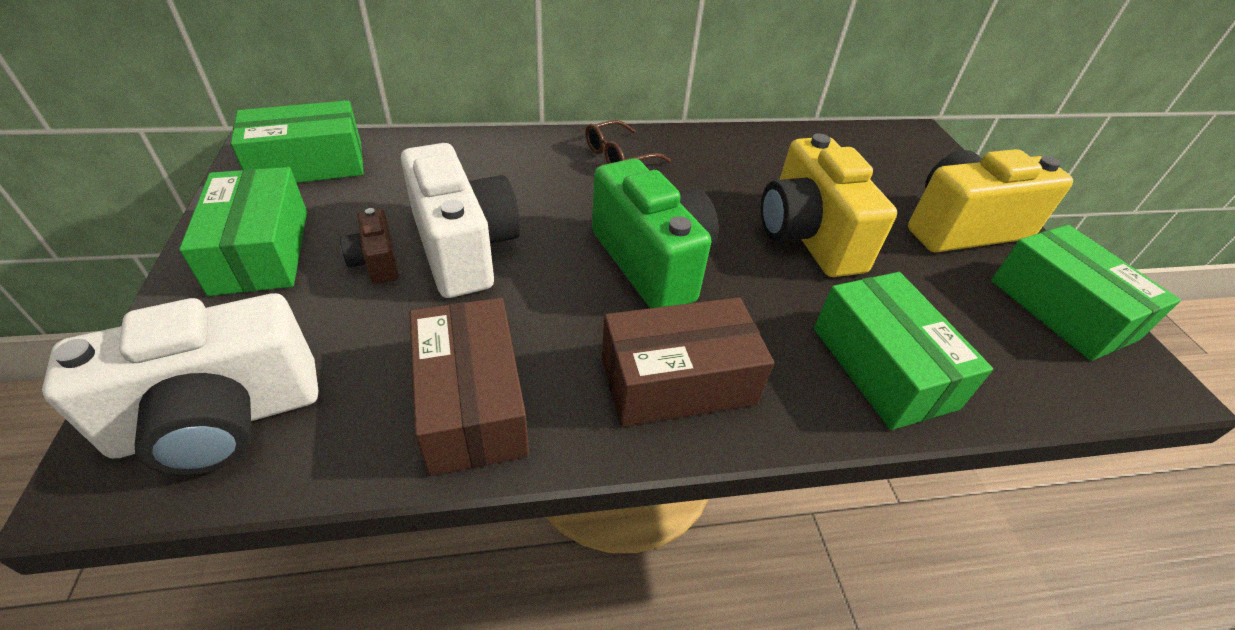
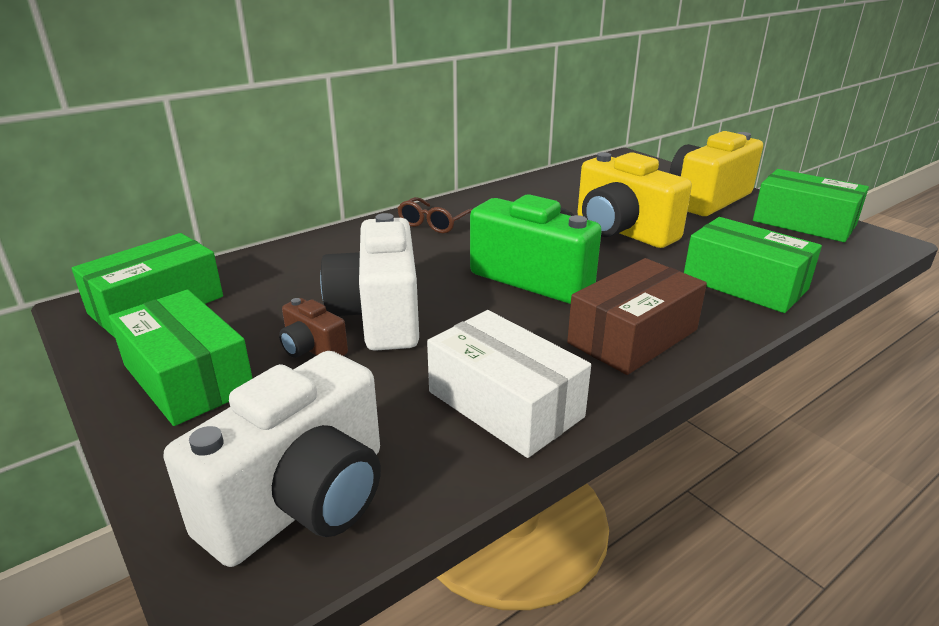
camera: 25 degrees left, 15 degrees down
(464, 248) = (379, 316): white camera -> white camera turned 135 degrees counterclockwise
(471, 403) = (505, 404): brown box -> white box

